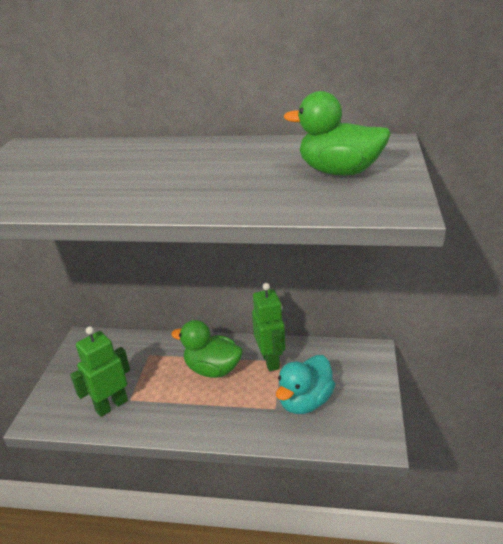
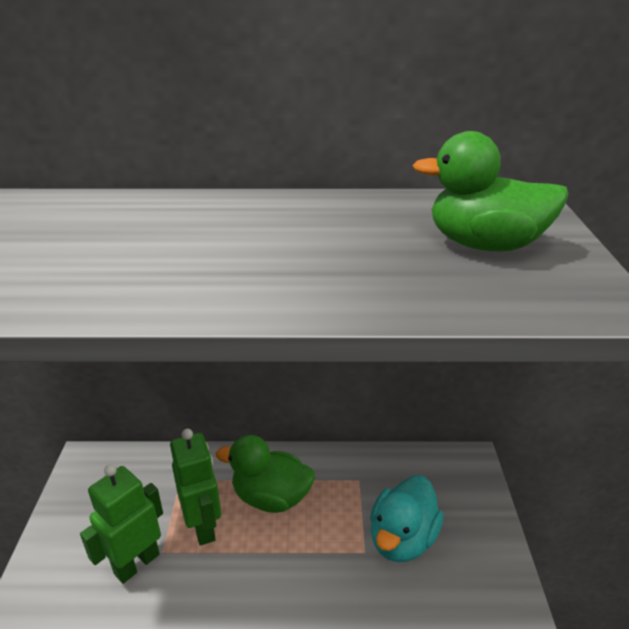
camera: 10 degrees left, 0 degrees up
(270, 361) = (345, 480): green robot -> green robot (203, 526)

